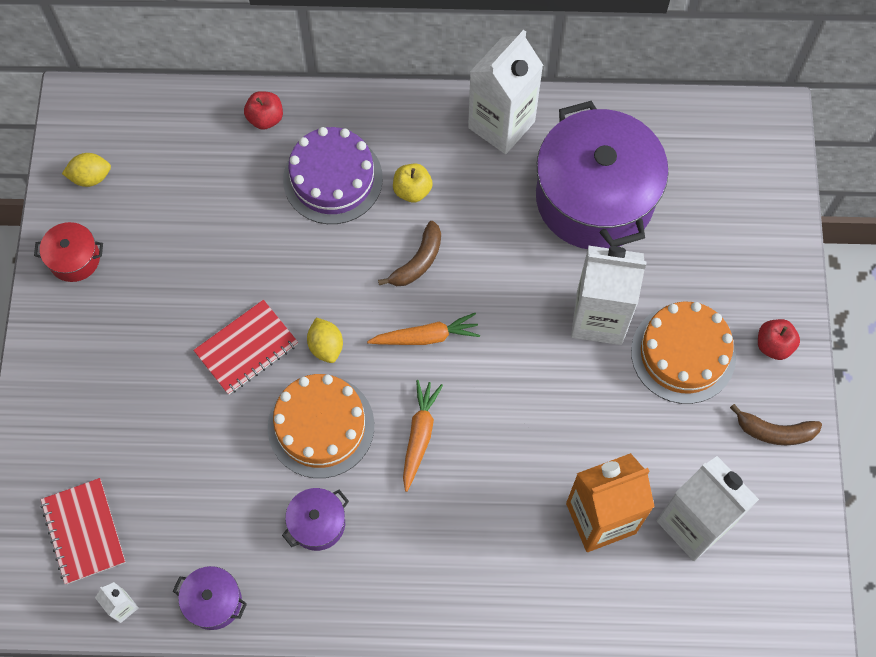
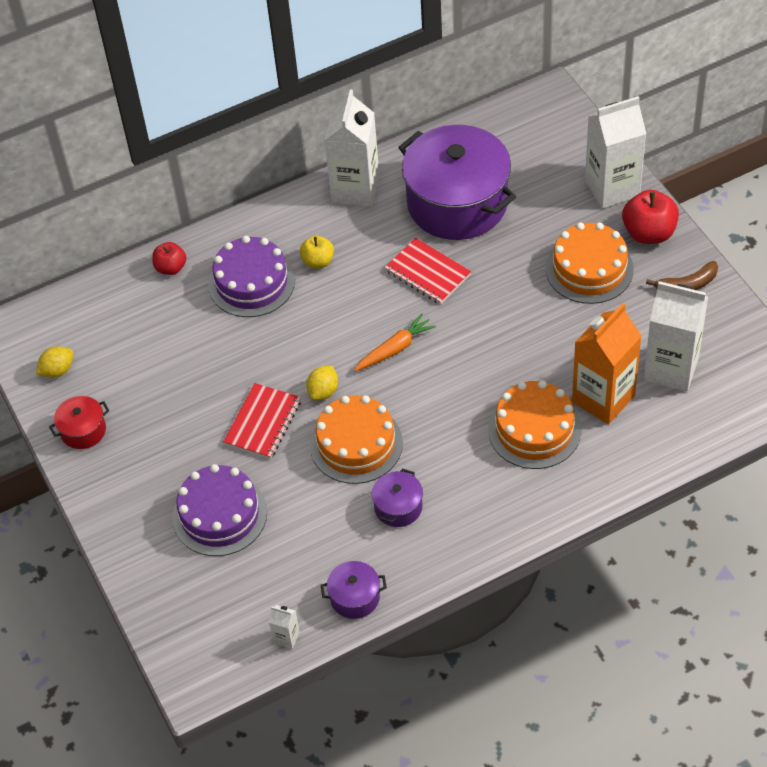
camera: 25 degrees left, 15 degrees down
(83, 531) = (220, 605): red notebook -> red notebook (427, 273)
(143, 429) = (219, 514): none -> purple cake
(326, 346) = (323, 391): yellow lemon -> yellow lemon turned 75 degrees clockwise
(417, 261) = (354, 304): brown banana -> none
(419, 435) = (434, 413): orange carrot -> none
(507, 513) = (534, 429): none -> orange cake
(599, 318) = (513, 276): white carton -> white carton (612, 188)
(773, 345) = (649, 233): red apple -> red apple, size x1.63

